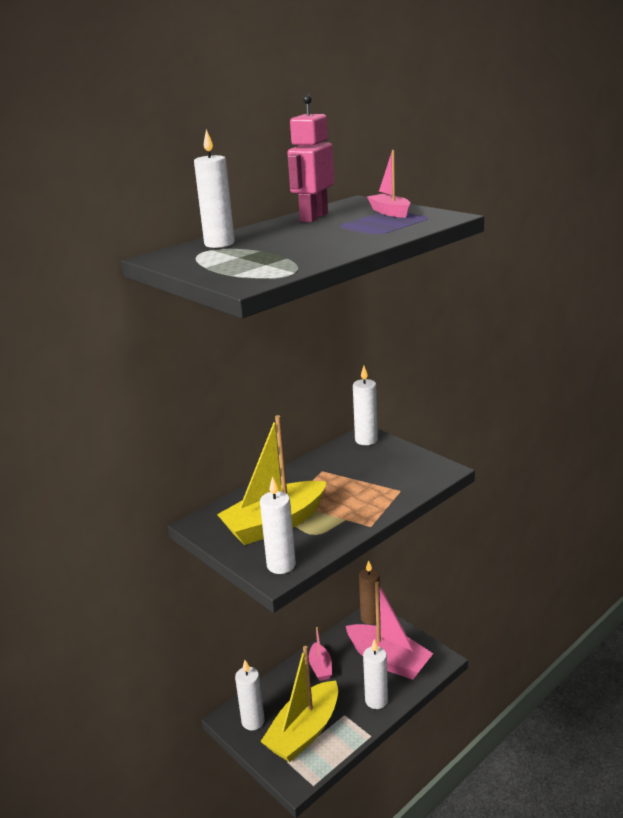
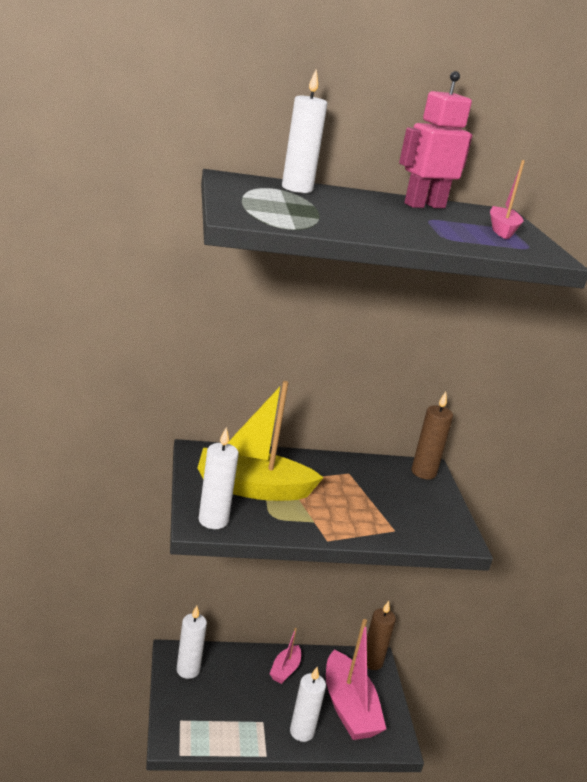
camera: 30 degrees right, 0 degrees up
(304, 732) = (217, 709): yellow boat -> none
(366, 440) = (423, 472): white candle -> brown candle

